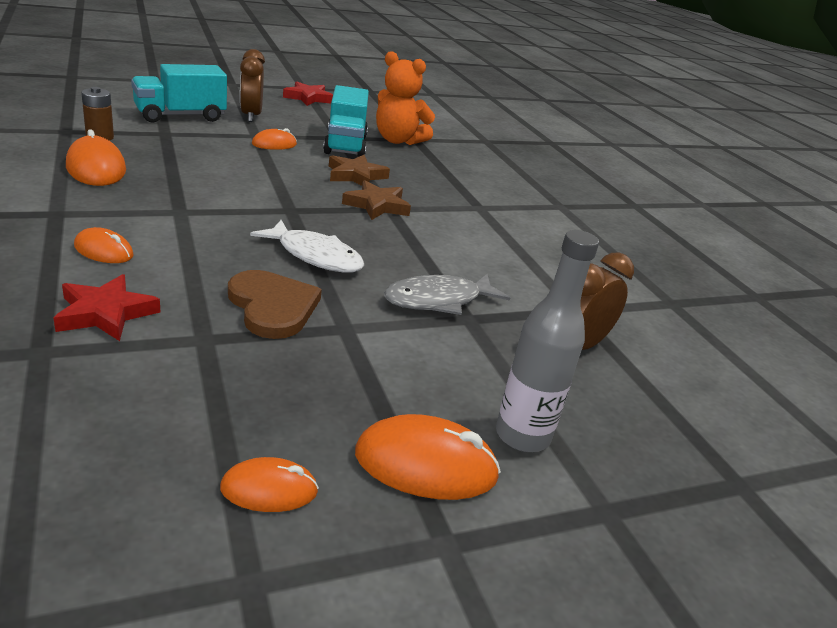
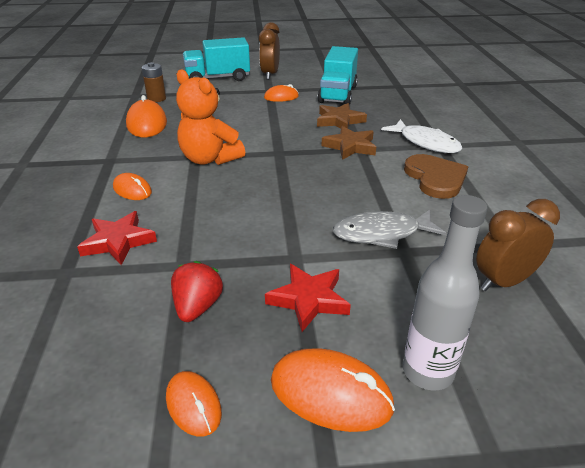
camera: 20 degrees right, 5 degrees up
(240, 385) = (197, 307): none -> red strawberry
(269, 490) = (193, 405): orange mouse -> orange mouse turned 45 degrees clockwise
(272, 307) = (242, 238): brown heart -> brown heart (435, 178)
(308, 98) = (318, 56): red star -> red star (309, 299)
(315, 256) = (287, 193): white fish -> white fish (426, 143)
(398, 140) = (383, 88): orange teddy bear -> orange teddy bear (209, 159)

